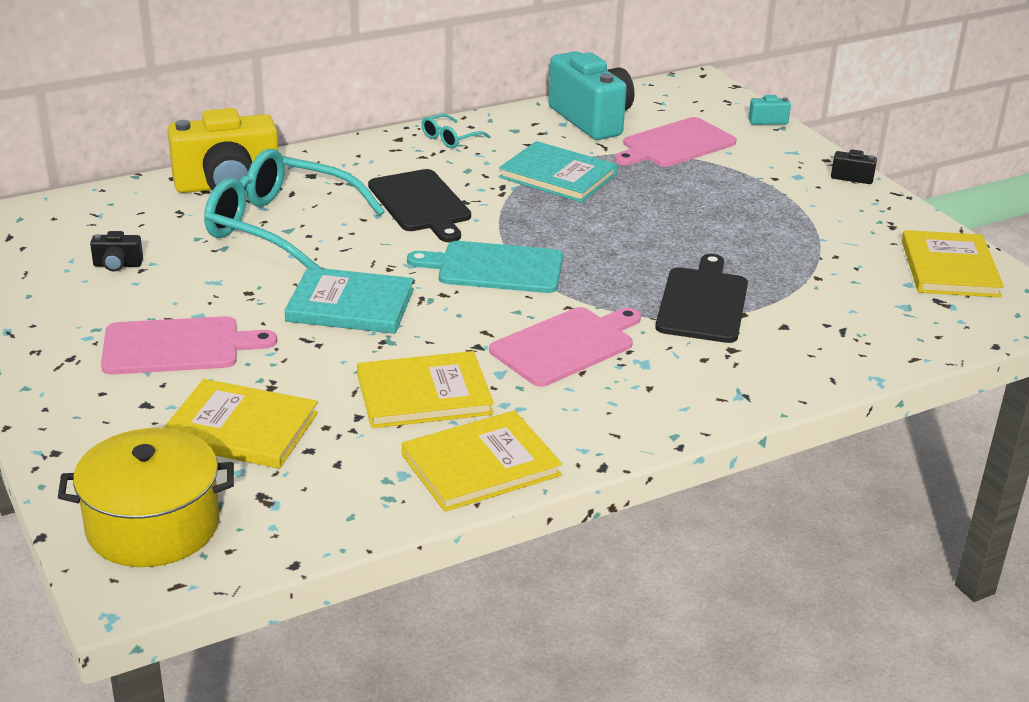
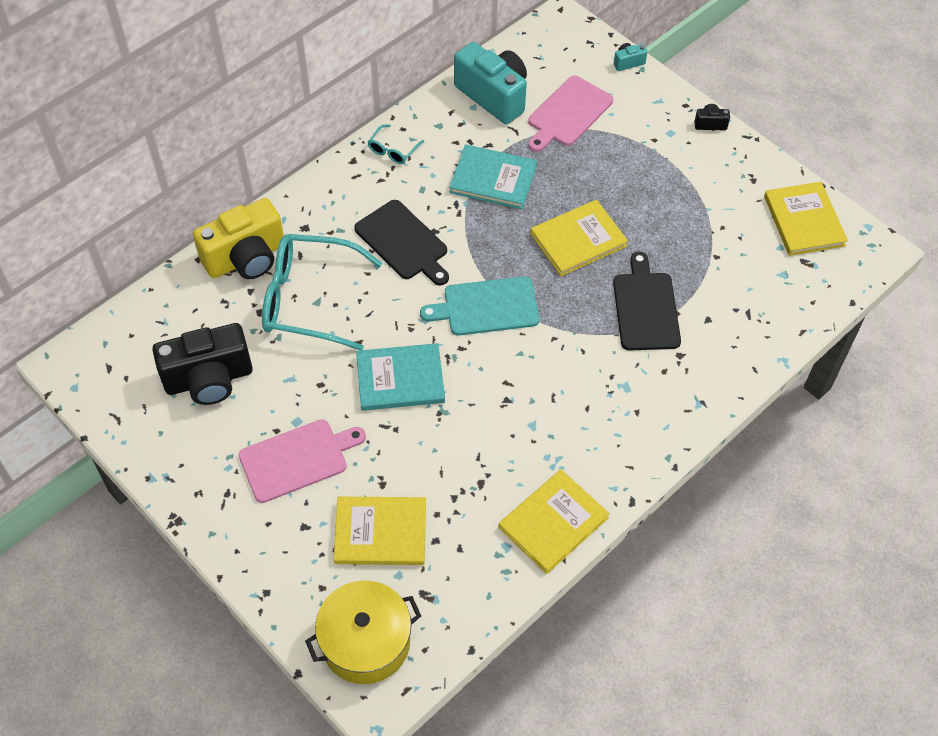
camera: 15 degrees left, 25 degrees up
(117, 265) = (209, 379): black camera -> black camera, size x2.40
(424, 394) = (489, 462): yellow book -> yellow book (578, 240)
(566, 345) = (567, 382): pink cutting board -> none

